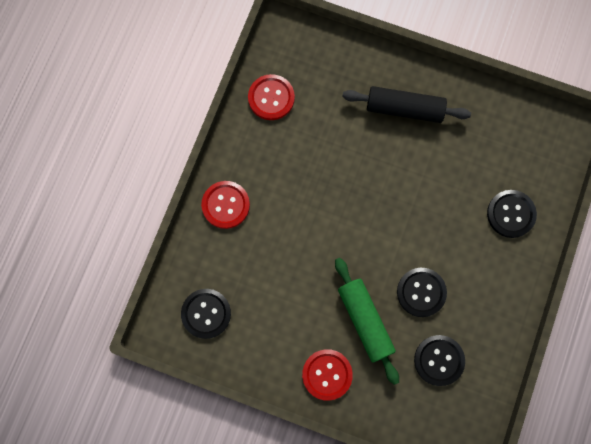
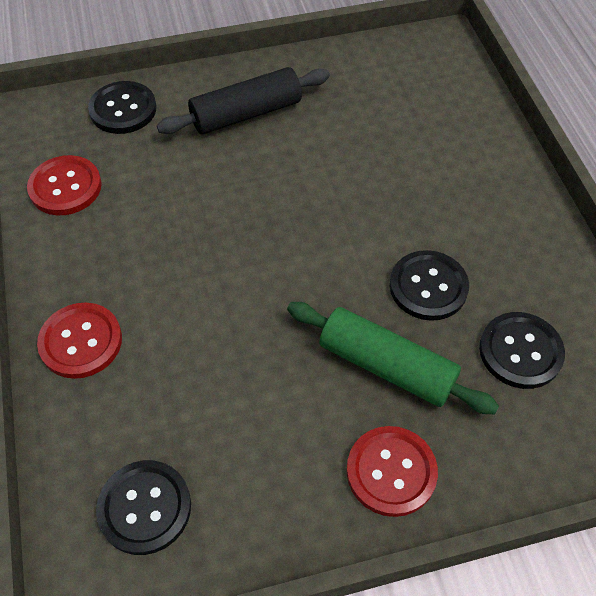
camera: 35 degrees left, 20 degrees down
(511, 214) = (456, 146): black button -> black button (123, 109)

